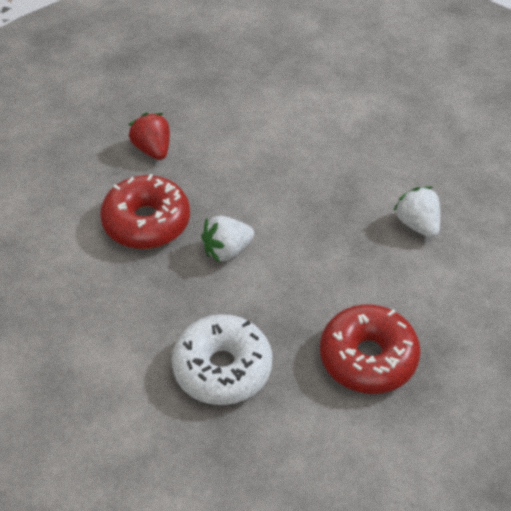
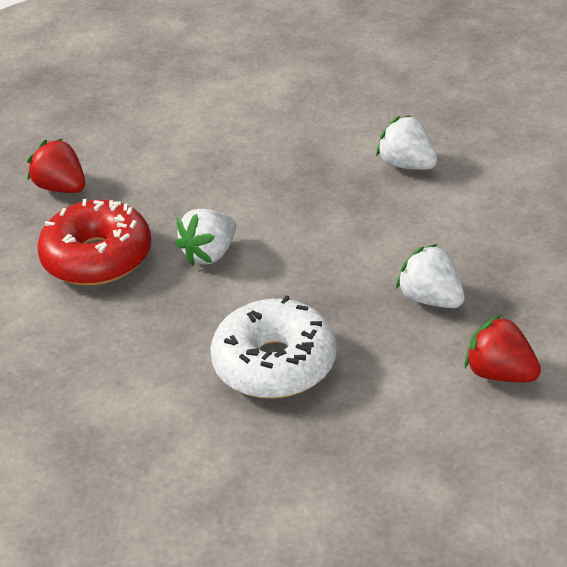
camera: 20 degrees left, 10 degrees down
(368, 358) = (431, 299): red donut -> white strawberry
(383, 448) = (500, 373): none -> red strawberry

